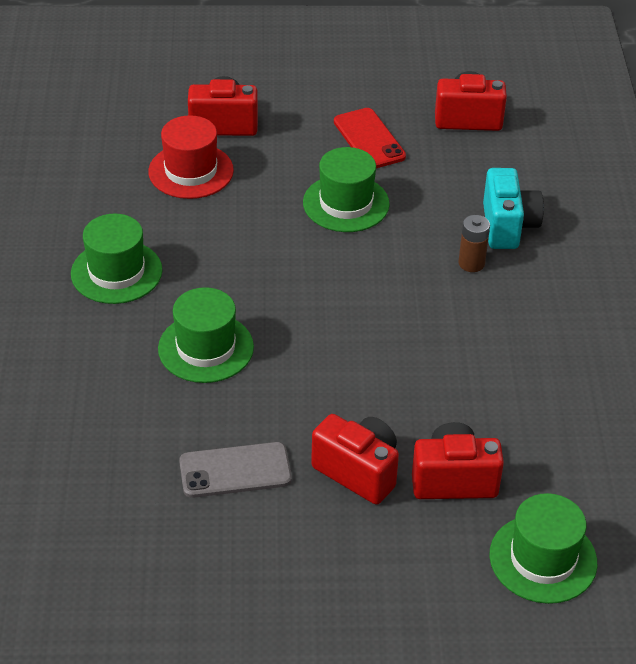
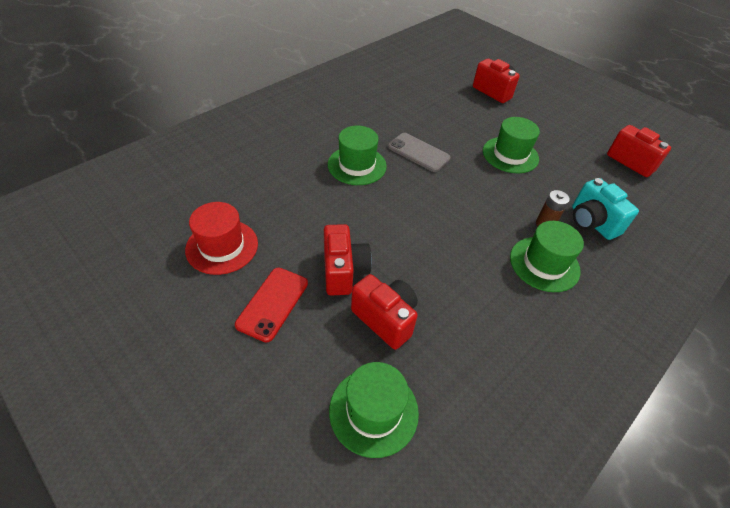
camera: 45 degrees right, 5 degrees up
(116, 272) = (365, 113): green hat -> green hat (544, 264)
(191, 171) = (453, 99): red hat -> red hat (222, 246)
(235, 471) = (291, 223): grey phone -> grey phone (418, 152)
(369, 139) = (560, 137): red phone -> red phone (273, 303)
(508, 226) = (591, 222): turquoise camera -> turquoise camera turned 105 degrees clockwise

